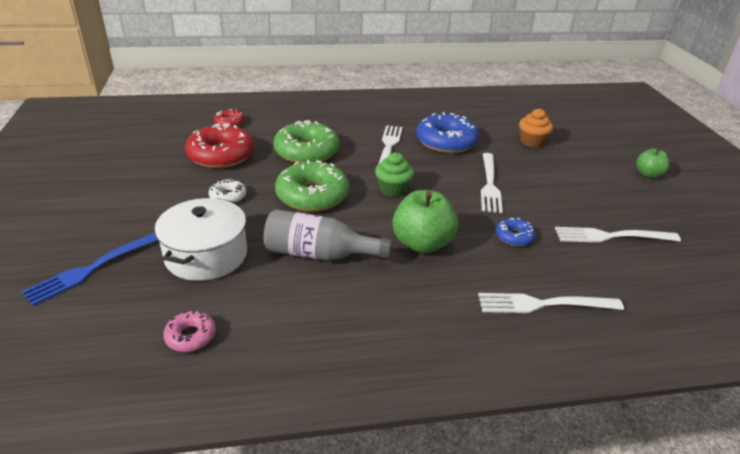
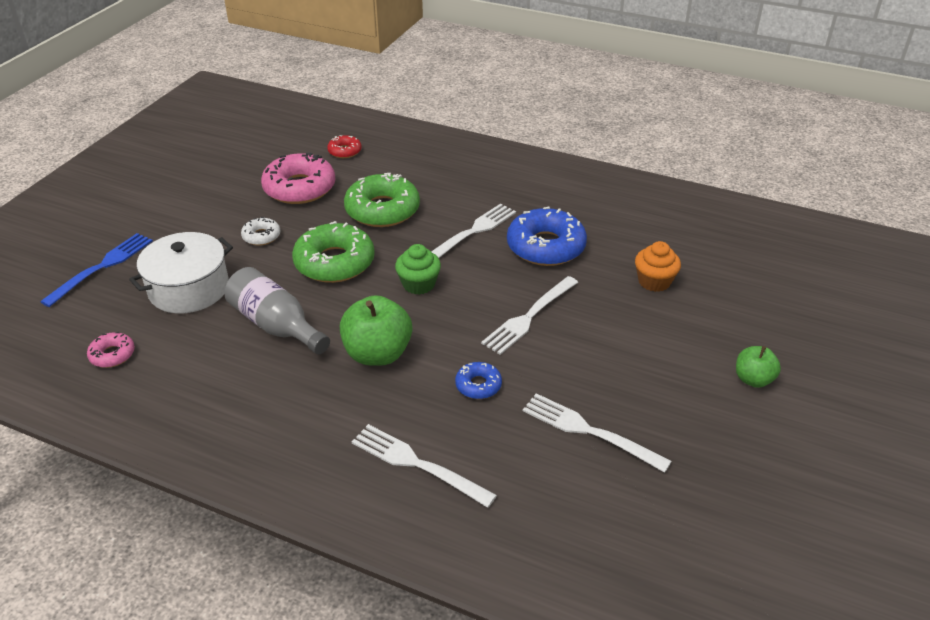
camera: 35 degrees right, 5 degrees up
(93, 268) = (102, 267): blue fork -> blue fork turned 135 degrees clockwise
(221, 155) = (299, 188): red donut -> pink donut

